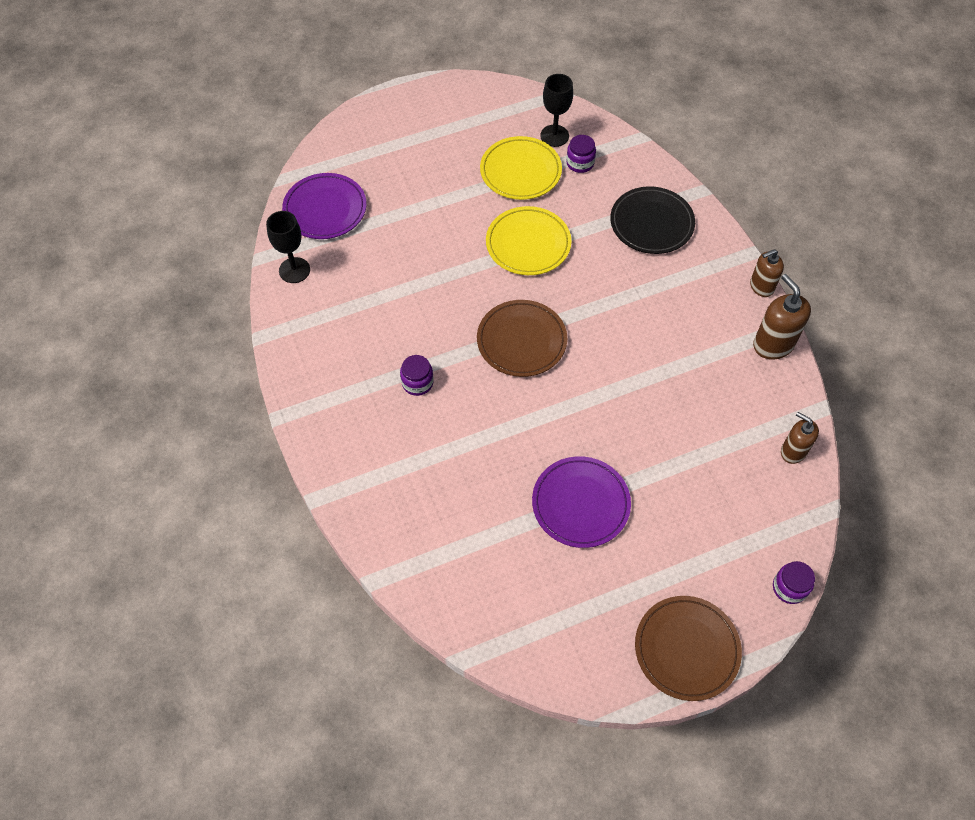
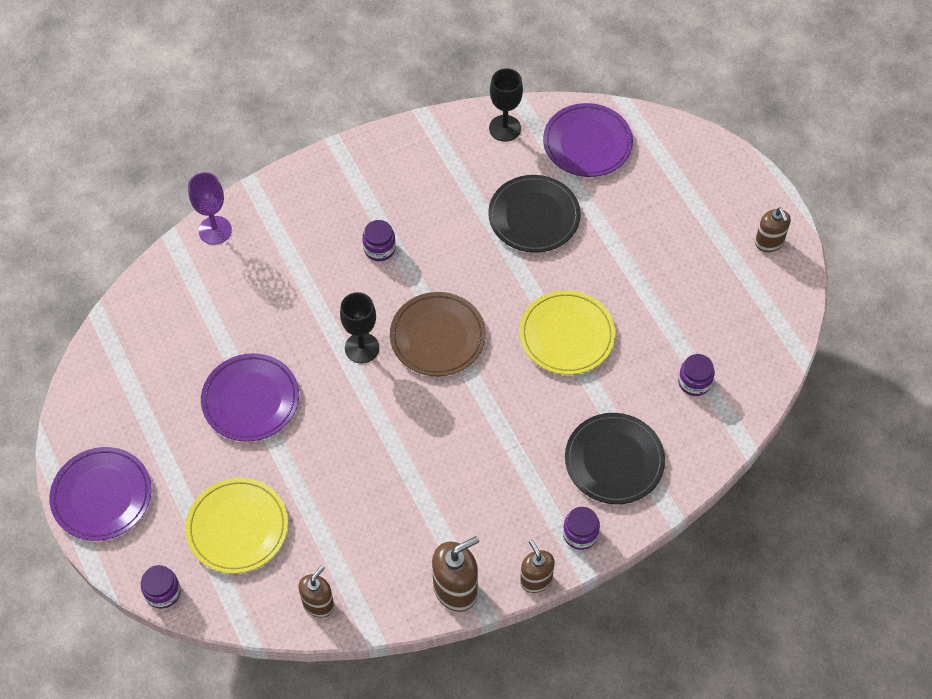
camera: 85 degrees right, 0 degrees up
(373, 535) = (215, 230): none -> purple goblet
(399, 256) = (534, 216): none -> black plate
(451, 100) = (769, 242): none -> brown soap dispenser
(520, 171) = (671, 321): yellow plate -> yellow plate (237, 527)
(554, 136) = (732, 353): black goblet -> black goblet (362, 348)
(686, 649) = (102, 496): brown plate -> purple plate
(719, 253) = (580, 534): none -> purple jar

